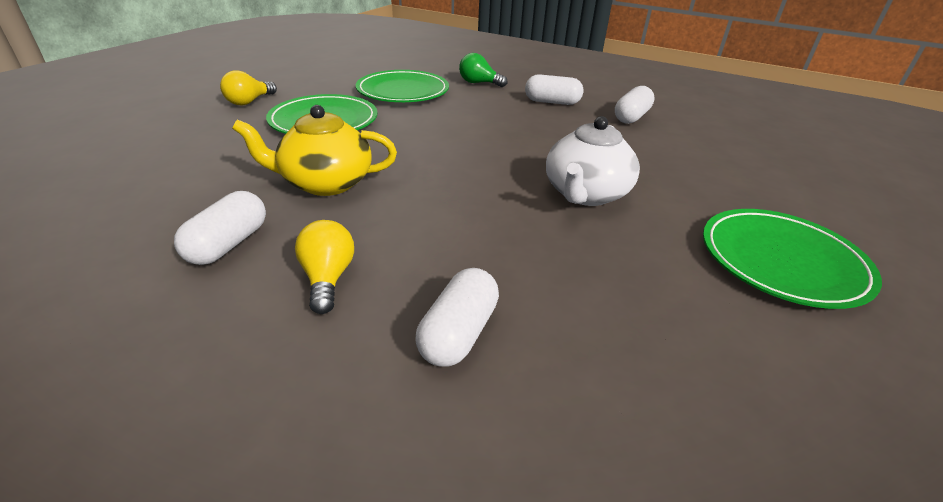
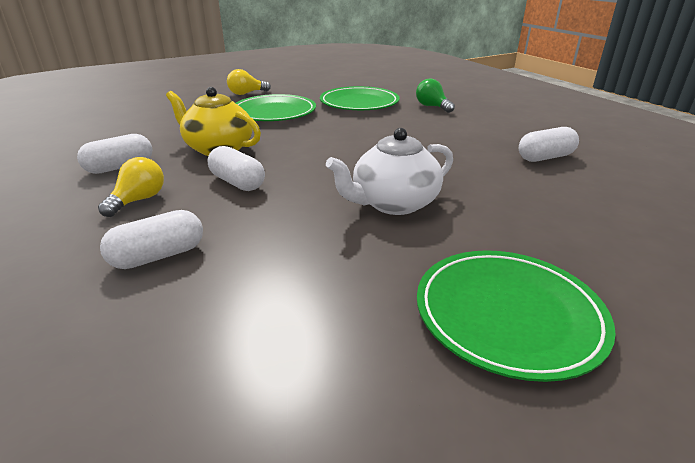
camera: 35 degrees right, 5 degrees down
(552, 102) = (478, 131): white capsule -> white capsule (237, 182)

